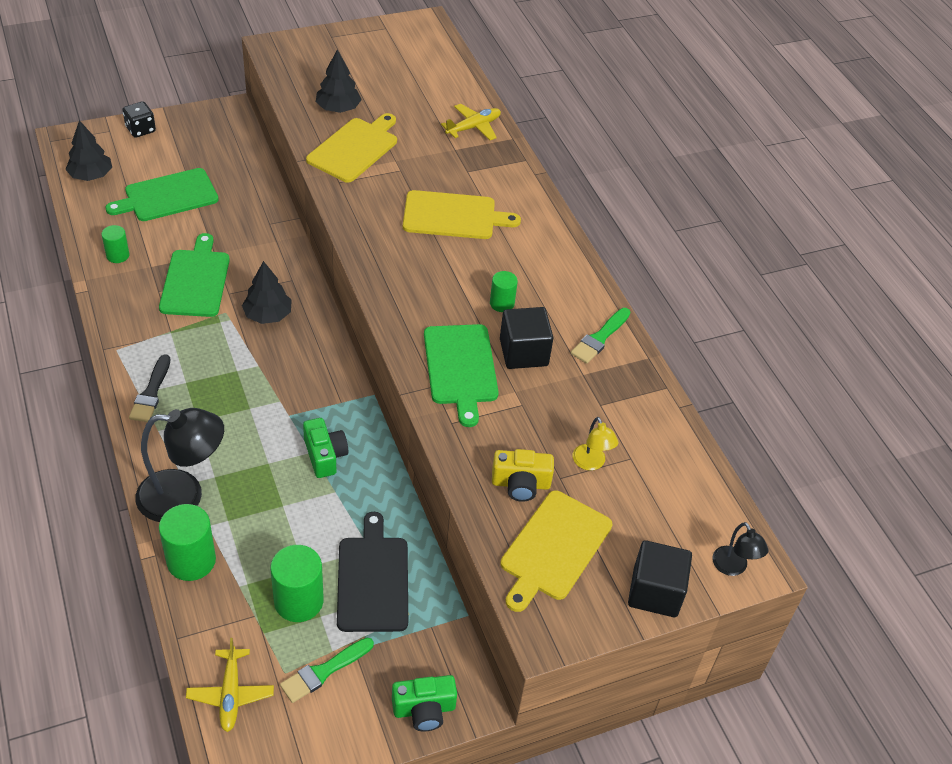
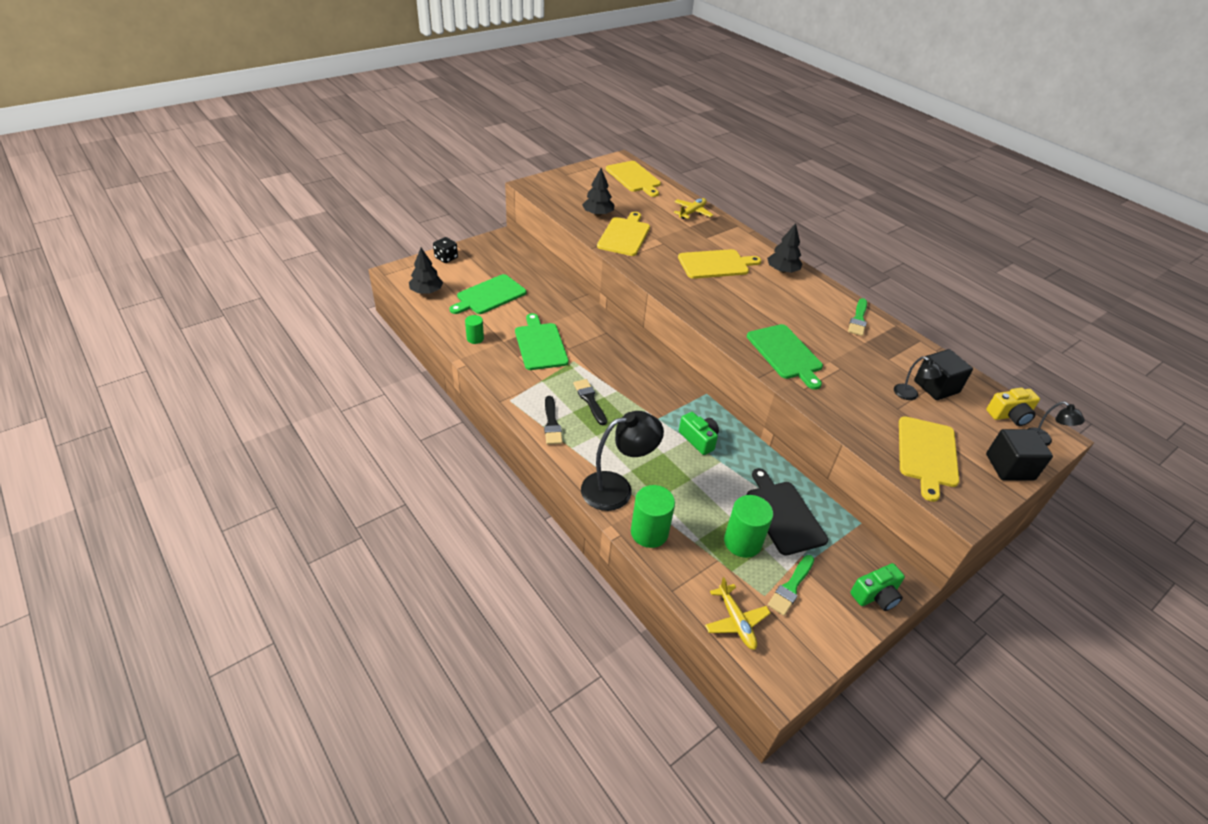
camera: 15 degrees left, 5 degrees down
(216, 371) = (589, 400): none -> black brush
(268, 315) = (603, 357): black tree -> black tree (782, 270)
(425, 57) = (634, 178): none -> yellow cutting board
(502, 303) = (783, 310): green cylinder -> none
(520, 484) = (876, 418): yellow camera -> yellow camera (1009, 415)
(523, 352) = (818, 336): black cube -> black cube (936, 387)
(591, 463) = (910, 395): yellow lamp -> black lamp

